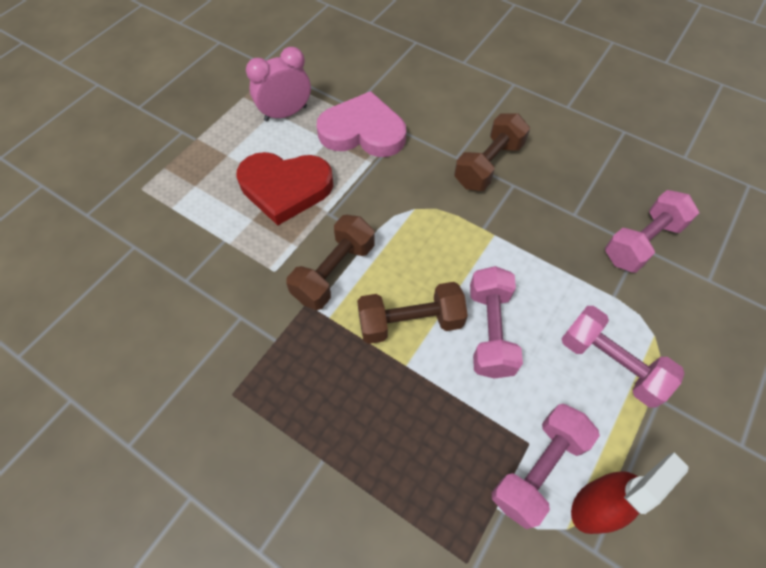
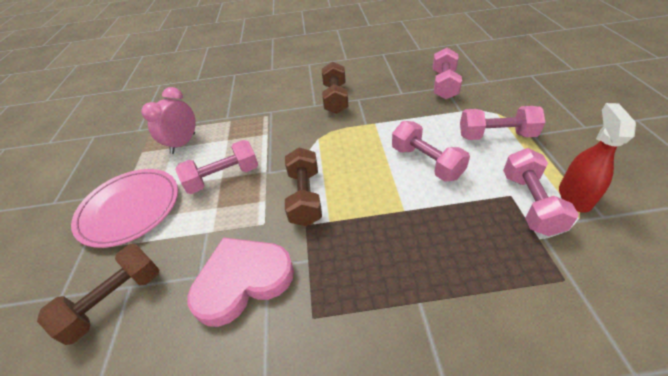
camera: 35 degrees left, 15 degrees down
(187, 163) = (130, 209): none -> pink plate
(285, 188) = (223, 177): red heart -> pink dumbbell
(363, 131) = (246, 124): pink heart -> pink heart (242, 280)
(410, 322) = (380, 189): brown dumbbell -> brown dumbbell (115, 300)

